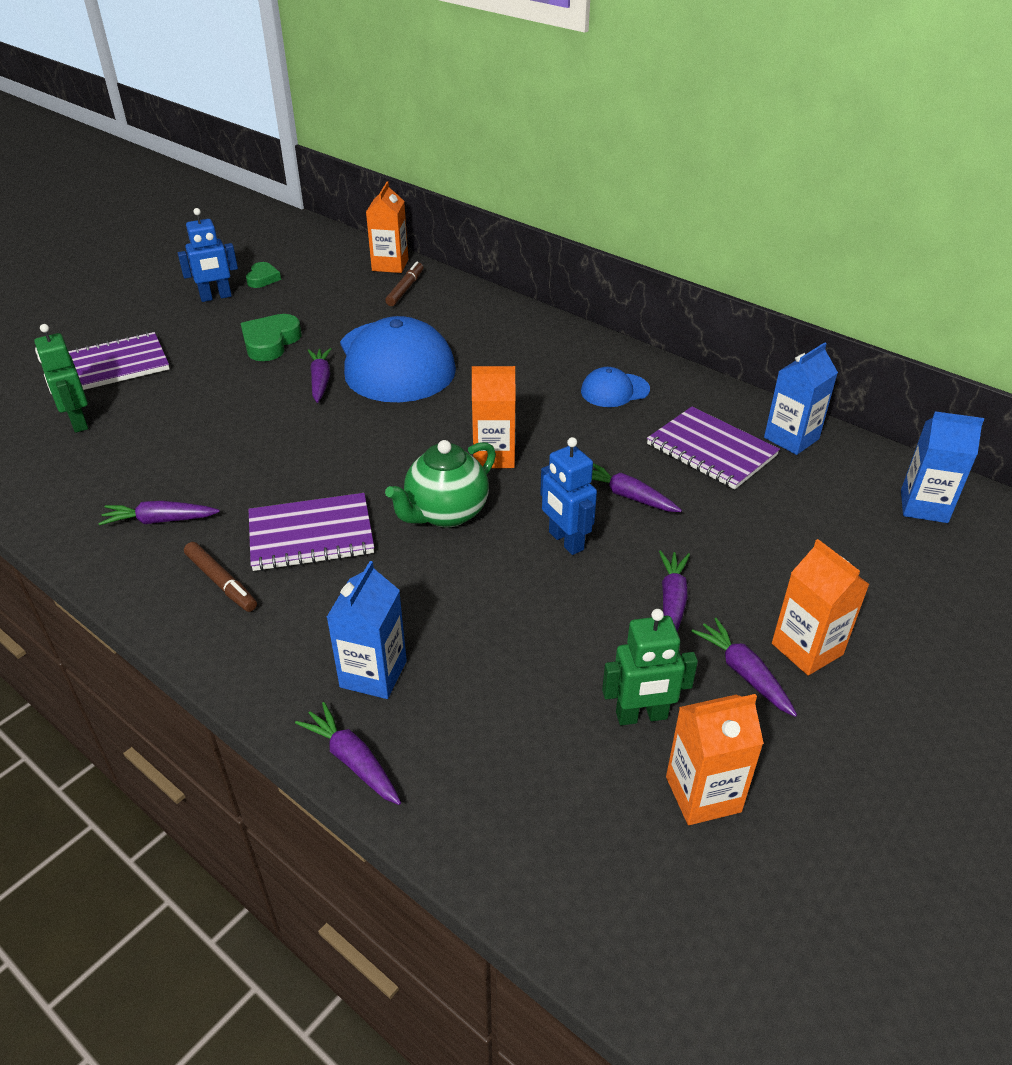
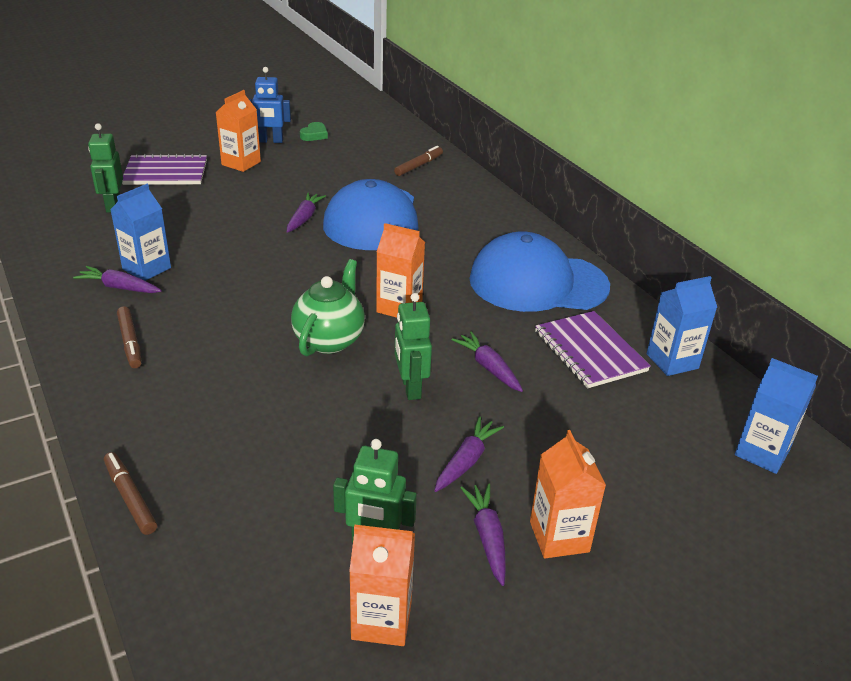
camera: 20 degrees right, 5 degrees down
(270, 342) = (287, 182): green heart -> none
(311, 535) = (217, 327): purple notebook -> none
(353, 761) = (130, 497): purple carrot -> brown marker
(373, 674) = (190, 440): blue carton -> blue carton (146, 268)
(390, 265) = (419, 145): orange carton -> orange carton (241, 163)
(445, 513) = (329, 340): green teapot -> green teapot turned 135 degrees clockwise
(565, 541) = (410, 388): blue robot -> green robot
(614, 390) = (538, 282): blue cap -> blue cap, size x2.18

